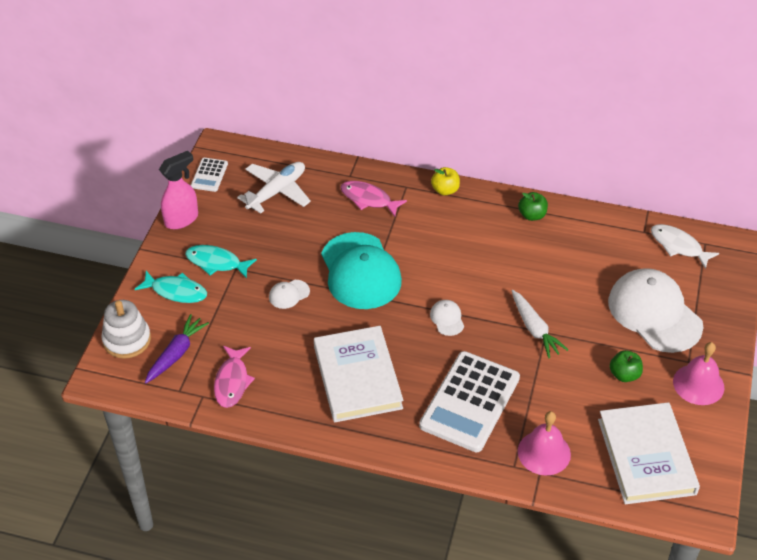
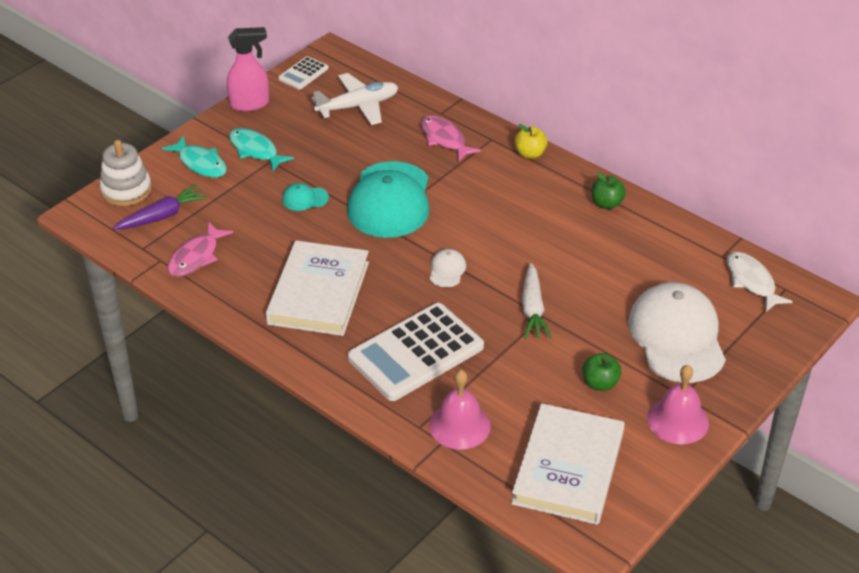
camera: 25 degrees right, 5 degrees down
(289, 294) = (305, 199): white cap -> turquoise cap

